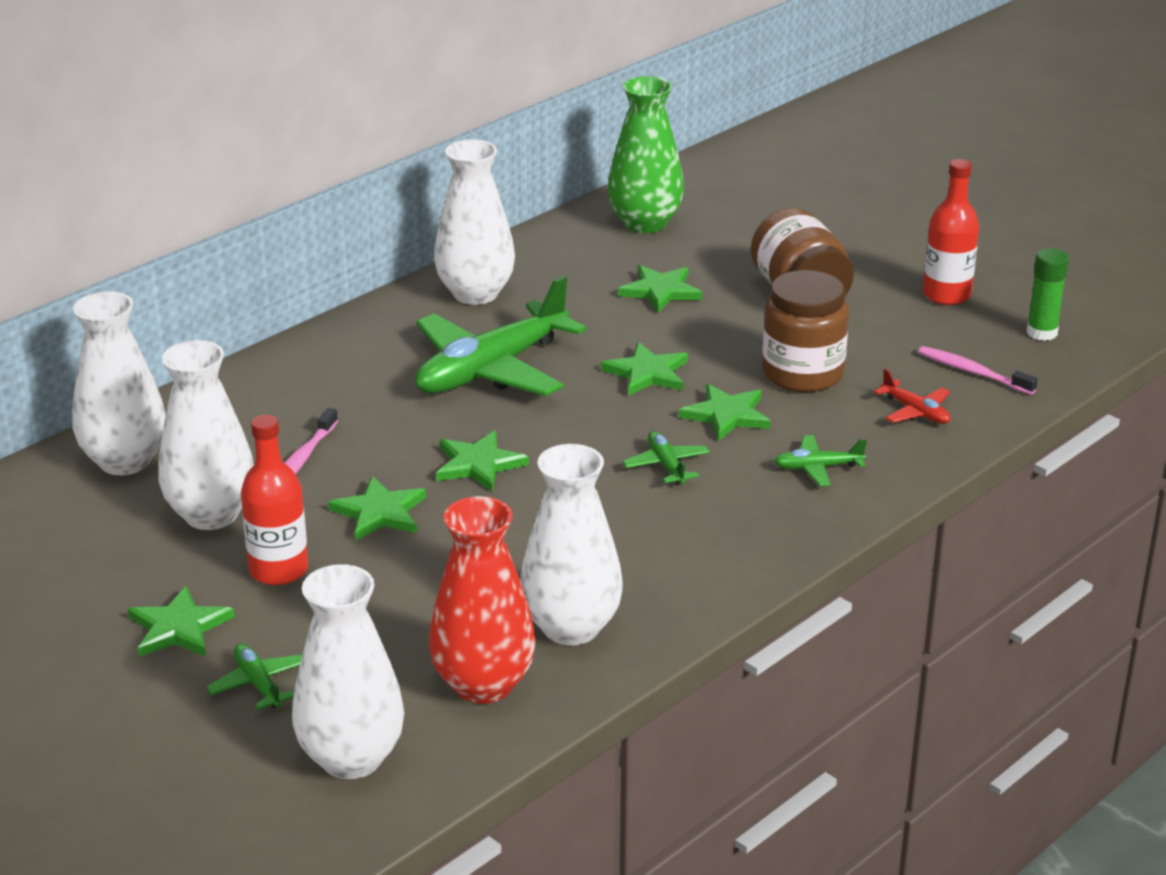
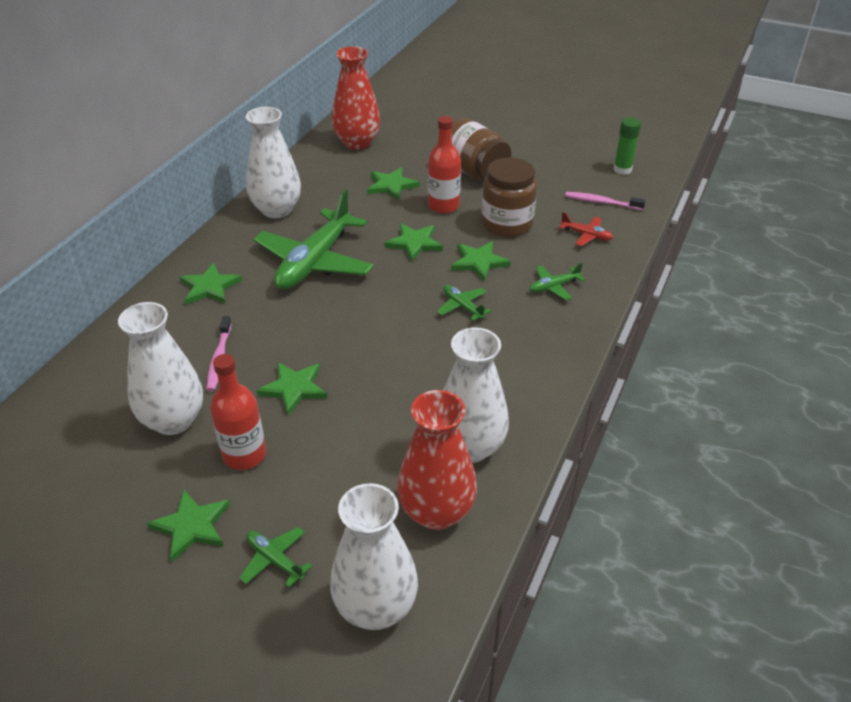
camera: 20 degrees left, 10 degrees up
(125, 461) = (89, 391): white vase -> none
(478, 464) = (342, 334): green star -> green star (209, 287)
(645, 223) = (357, 143): green vase -> red vase
(946, 295) = (556, 156): red bottle -> red bottle (443, 206)

